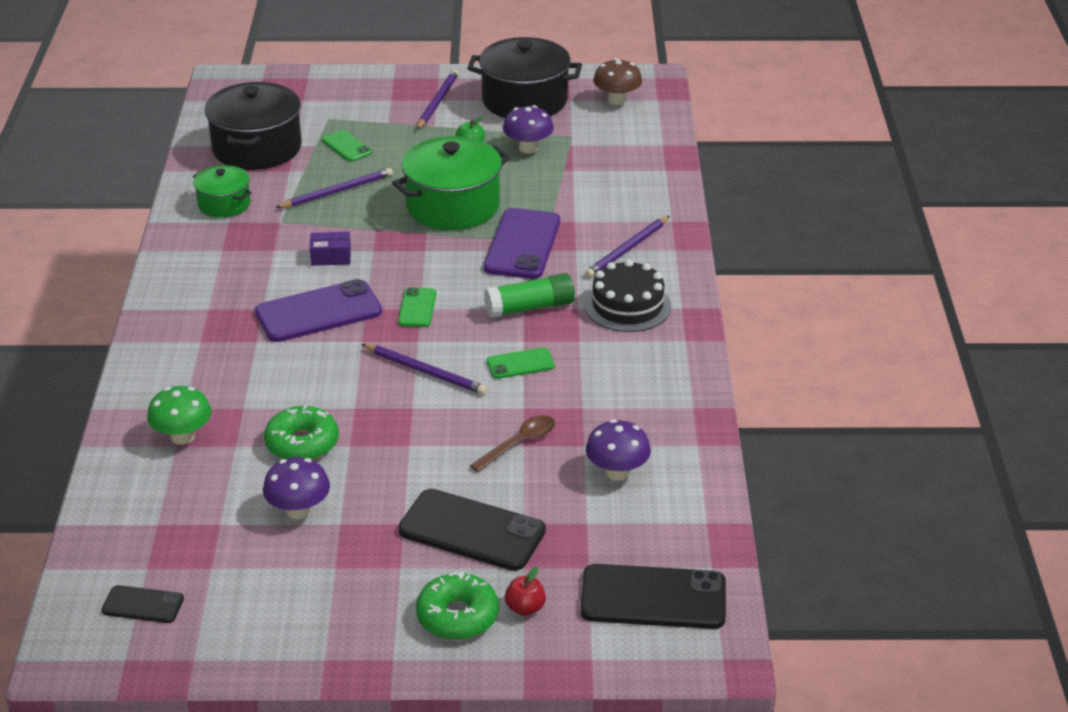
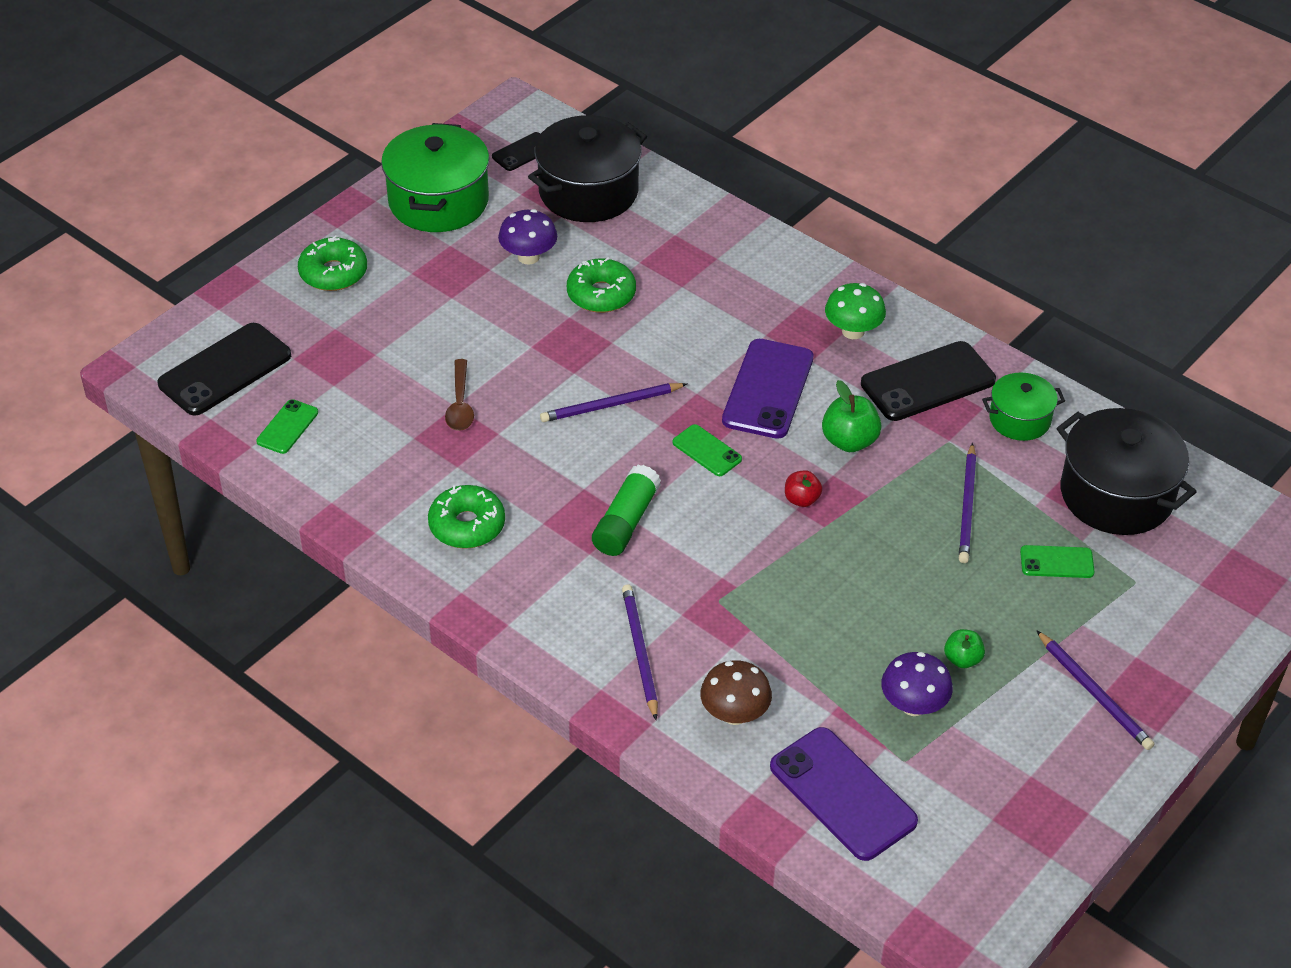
camera: 130 degrees right, 10 degrees up
(182, 437) = (681, 242): green mushroom -> green mushroom (853, 331)
(331, 257) = (849, 441): purple box -> green apple
(453, 206) = (854, 573): green pot -> green pot (438, 201)
(472, 531) = (401, 324): black phone -> black phone (927, 382)
(520, 364) = (554, 466): green phone -> green phone (287, 427)
(522, 245) = (731, 581): purple phone -> purple phone (843, 794)
(524, 100) = (1027, 774): black pot -> black pot (588, 192)
(525, 608) = (299, 306): red apple -> red apple (801, 499)
(617, 100) = (949, 863): brown mushroom -> brown mushroom (734, 714)
(617, 472) = (361, 435): purple mushroom -> none
(627, 306) = (553, 588): black cake -> none
(628, 370) = (467, 525): none -> green donut

